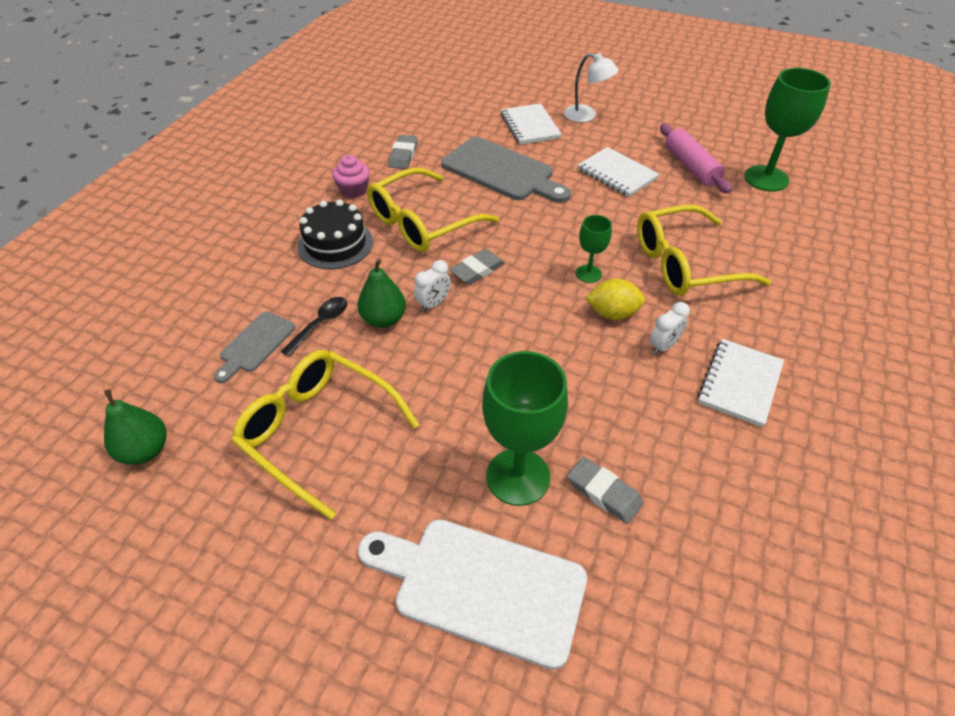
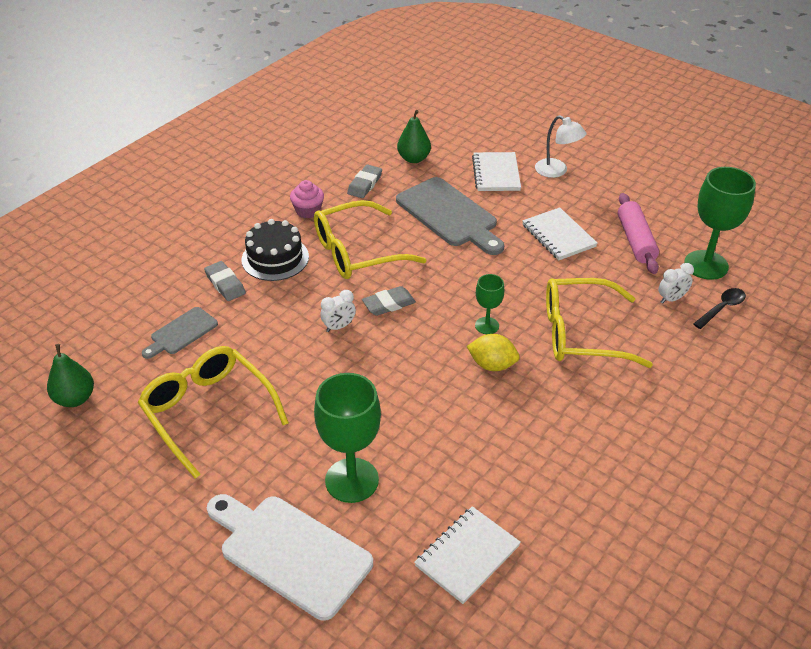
camera: 15 degrees right, 5 degrees down
(320, 324) = (239, 326): black spoon -> black spoon (722, 308)
(384, 319) = (292, 332): green pear -> green pear (414, 159)
(604, 492) = (416, 507): grey eraser -> grey eraser (225, 284)
(663, 346) = (524, 402): white clock -> white clock (671, 299)
(739, 383) = (576, 447): white notebook -> white notebook (467, 556)

